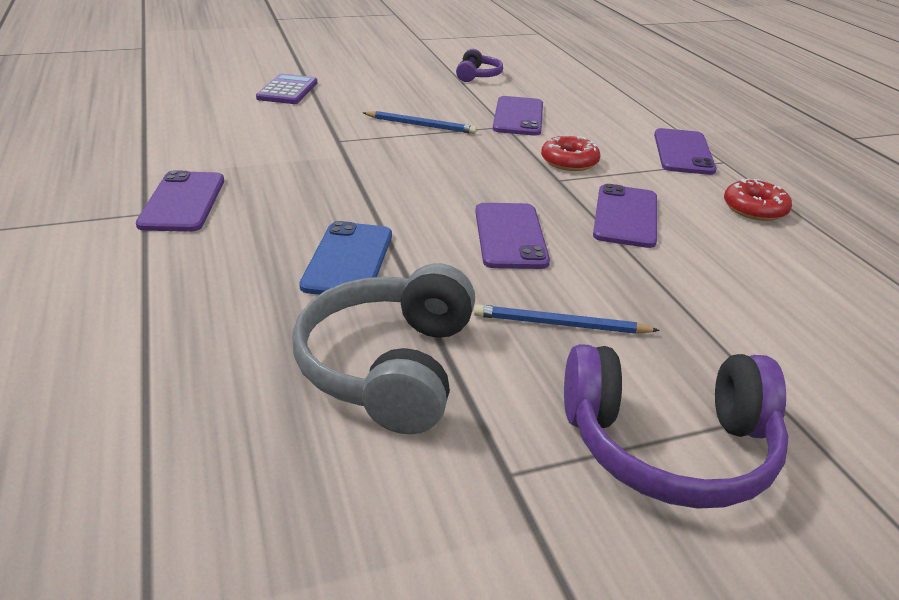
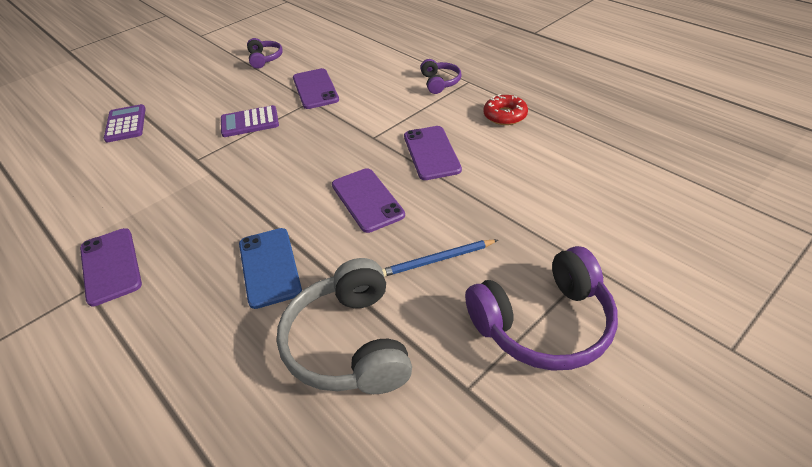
camera: 20 degrees left, 10 degrees up
(420, 125) = (250, 122): blue pencil -> purple calculator
(569, 161) = (371, 118): red donut -> none
(683, 152) = (440, 82): purple phone -> purple headphones

